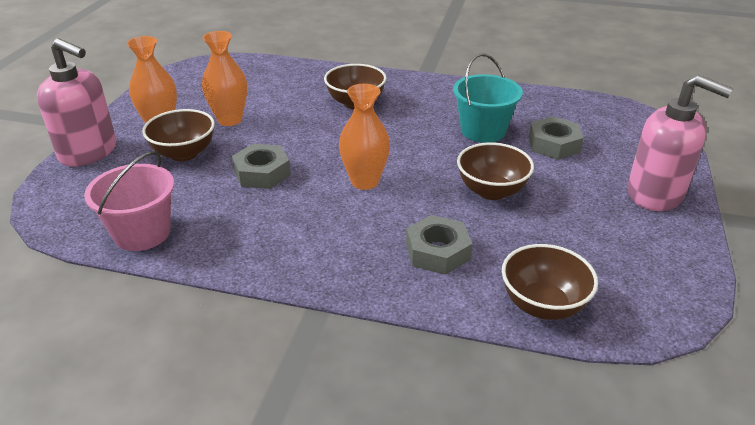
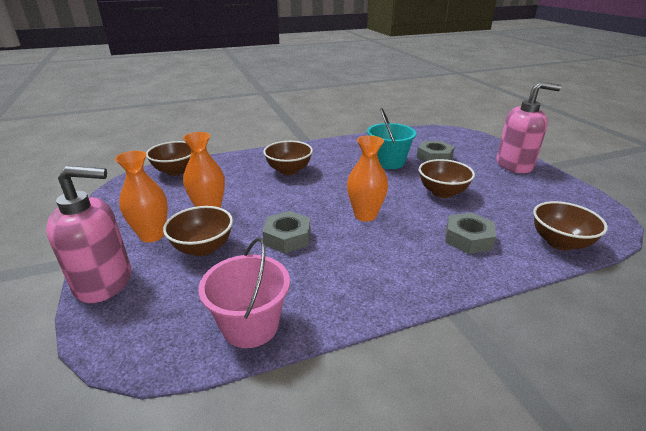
camera: 35 degrees left, 5 degrees down
(249, 67) = (176, 171): none -> brown bowl

